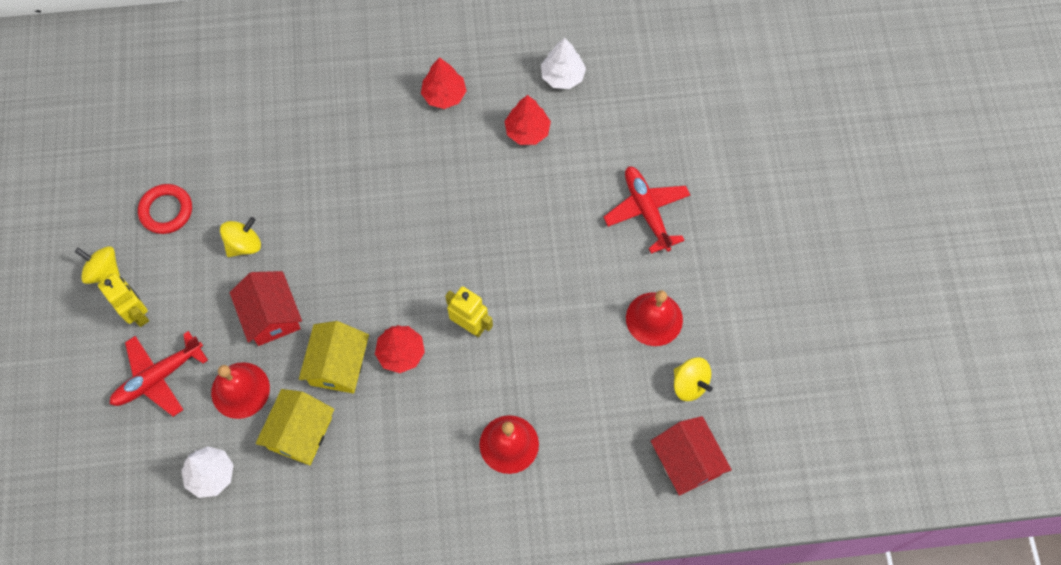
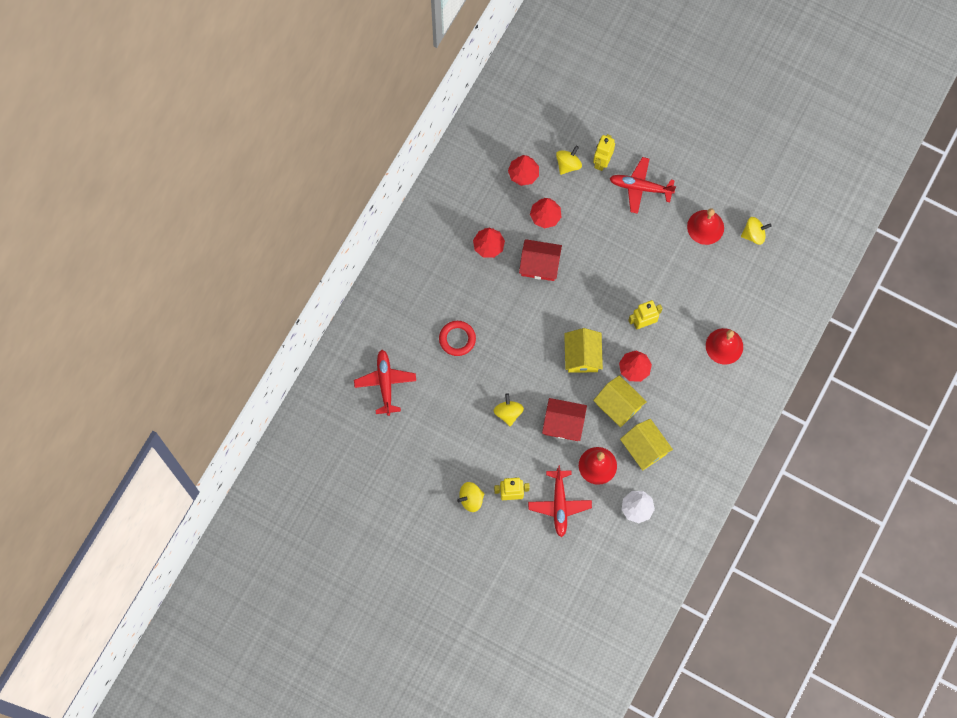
camera: 55 degrees left, 5 degrees up
(166, 211) = (455, 443): red ring -> red ring (457, 339)
(196, 93) = (385, 383): none -> red plane
(376, 282) = (582, 356): none -> yellow house
(562, 76) = (523, 174): white tree -> red tree
(612, 115) = (568, 165): none -> yellow spinning top
(645, 149) = (602, 162): none -> yellow robot
(687, 461) = (793, 265): red house -> red house (539, 265)

